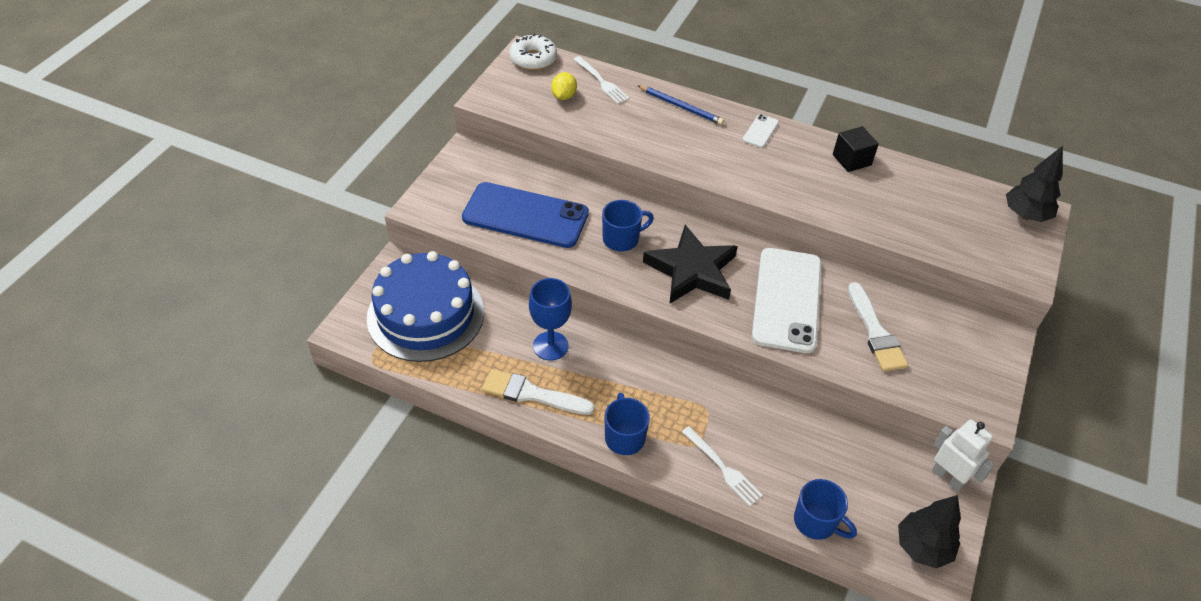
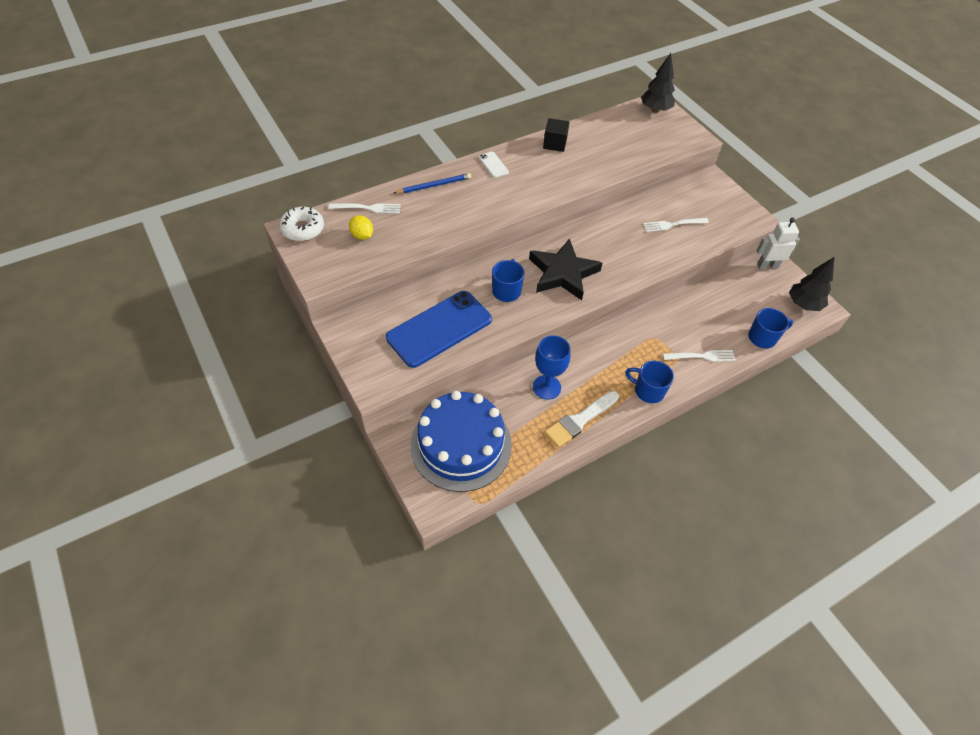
camera: 55 degrees left, 5 degrees up
(786, 299) = (620, 245): white phone -> none
(875, 332) = (673, 224): white brush -> white fork

